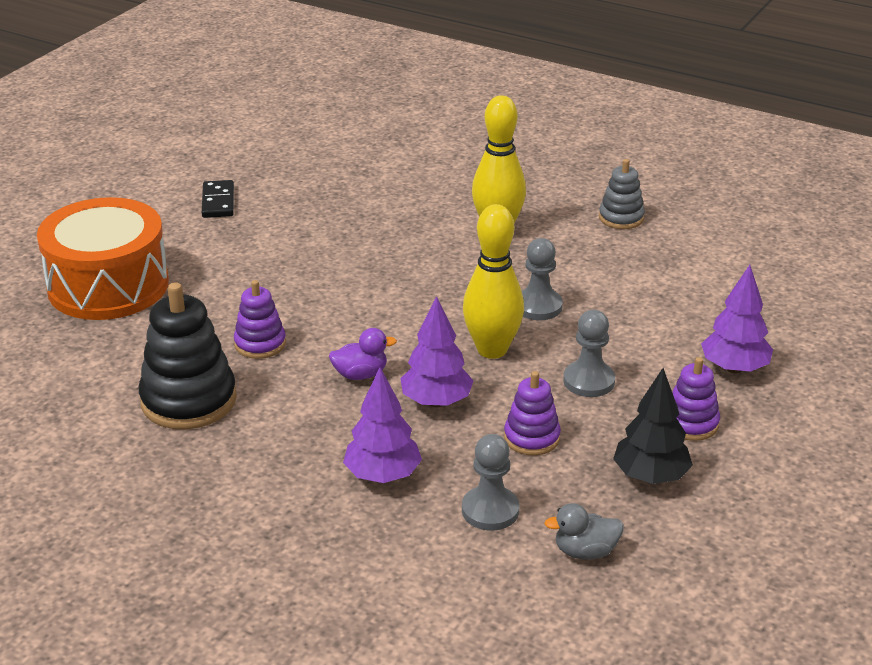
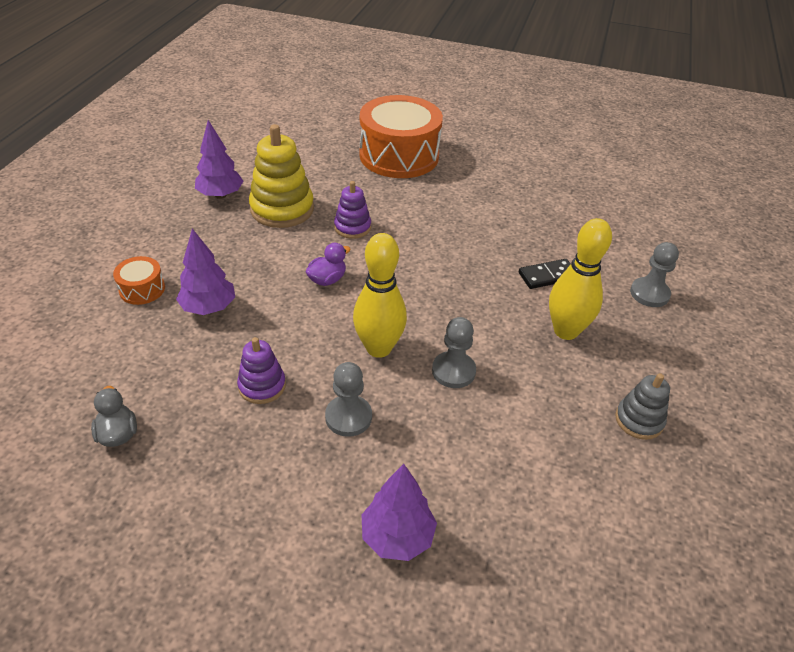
camera: 75 degrees right, 10 degrees up
(188, 400) = (282, 209): black stacking toy -> yellow stacking toy
(218, 202) = (523, 179): black domino -> black domino (547, 276)
(323, 537) = (142, 289): none -> orange drum
(360, 374) = (327, 279): purple duck -> purple duck turned 105 degrees counterclockwise
(436, 402) = (301, 324): purple tree -> purple tree (220, 195)
(490, 510) = (169, 370): grey pawn -> grey pawn (649, 294)
(650, 476) = (215, 473): black tree -> none
(690, 423) = (297, 501): purple stacking toy -> none

